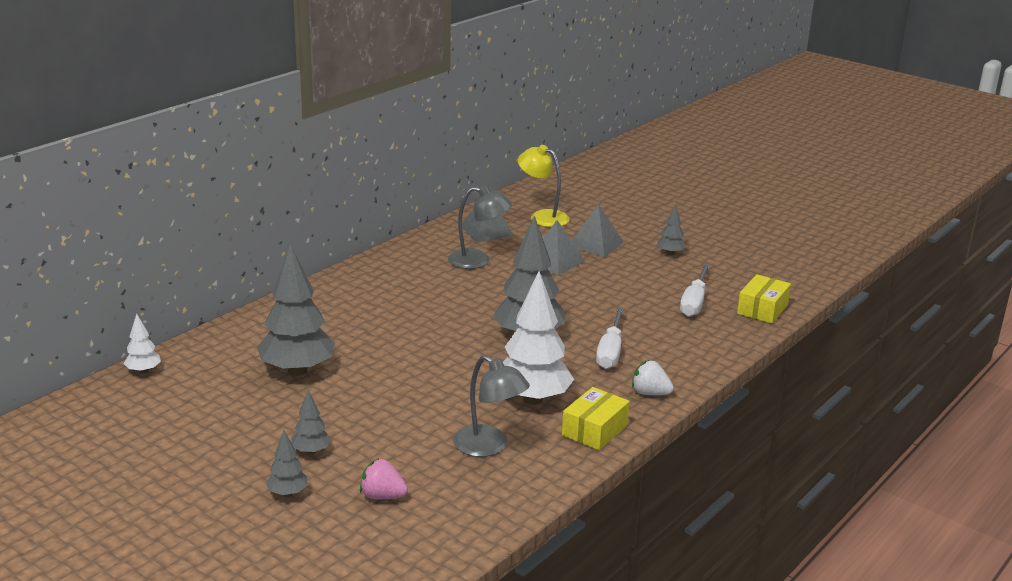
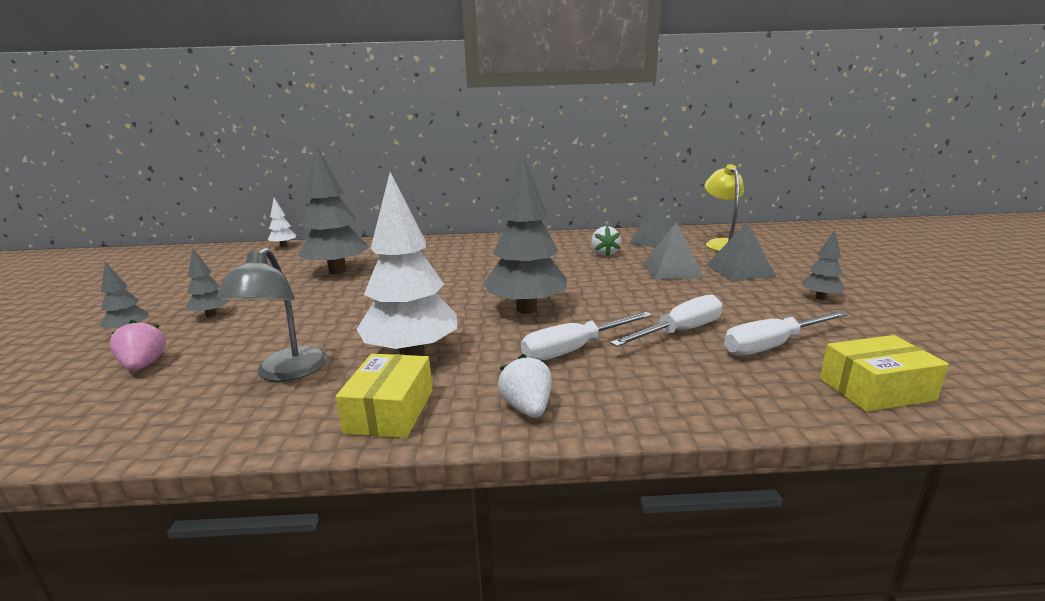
camera: 50 degrees right, 5 degrees down
(478, 260) = (604, 253): grey lamp -> white strawberry
(594, 430) = (390, 411): yellow box -> yellow box turned 75 degrees counterclockwise
(640, 313) = (679, 332): none -> white screwdriver

